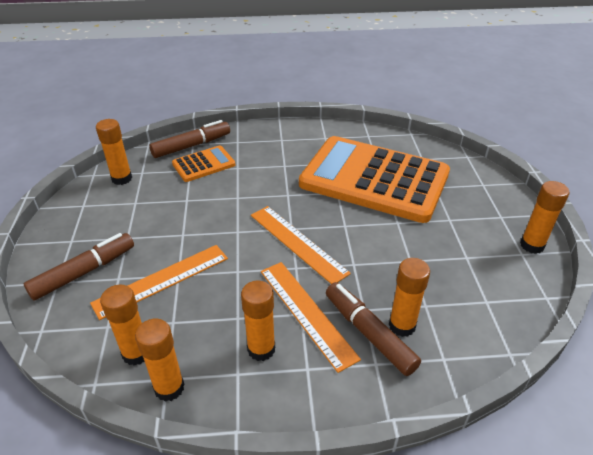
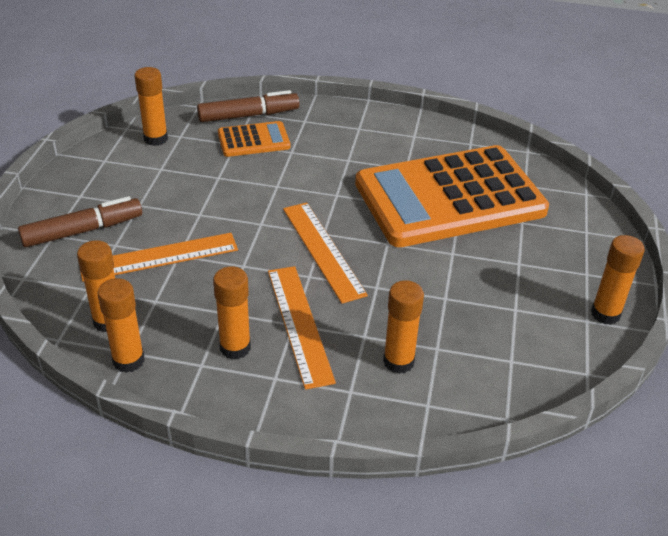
camera: 15 degrees right, 0 degrees up
(369, 333) = (358, 360): brown marker -> none
(374, 179) = (449, 198): orange calculator -> orange calculator turned 60 degrees counterclockwise

